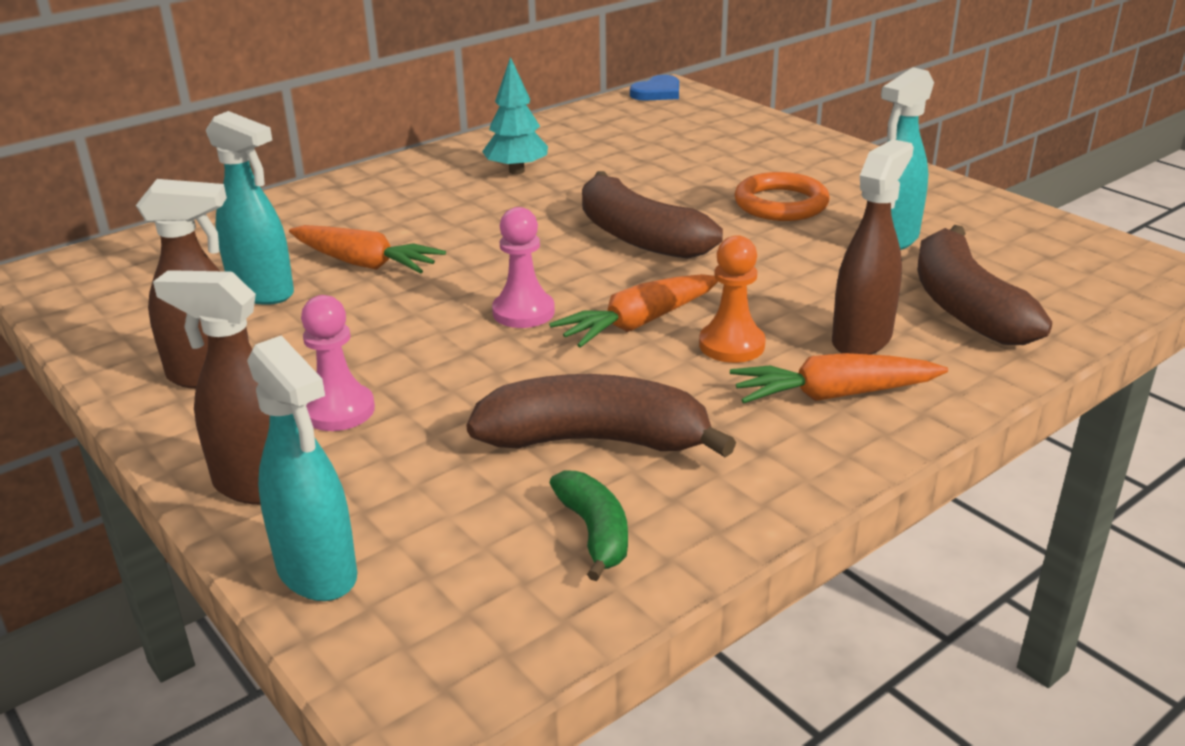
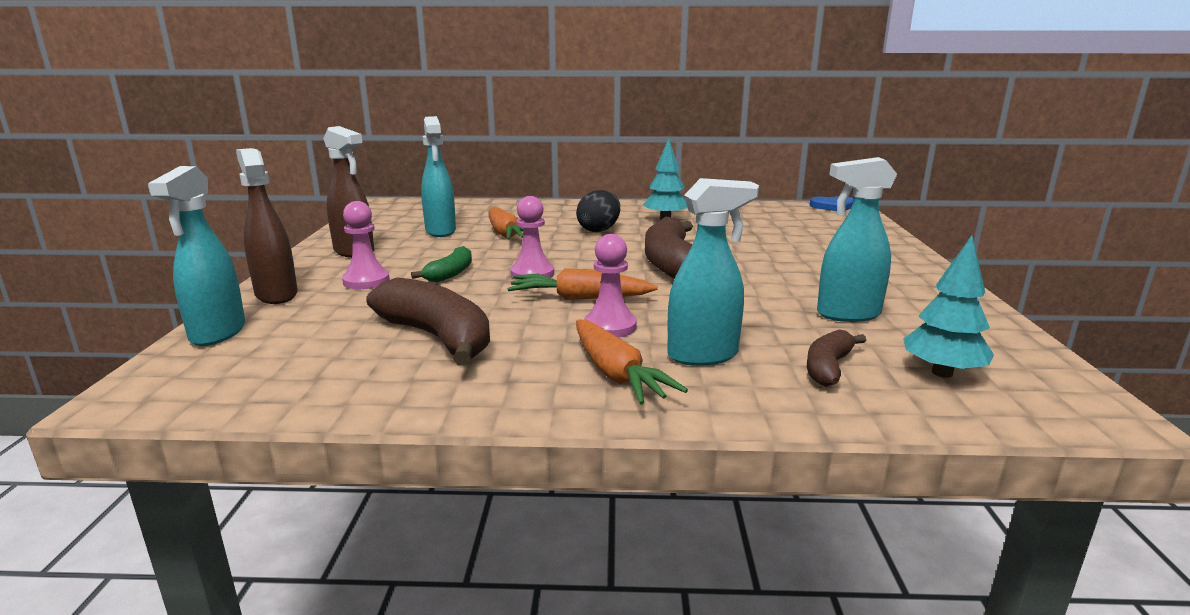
camera: 40 degrees right, 10 degrees down
(471, 215) = (599, 230): none -> black egg
(595, 532) = (343, 374): green banana -> green banana (450, 274)
(731, 345) = (610, 326): orange pawn -> pink pawn
(781, 204) = (802, 274): orange ring -> none
(833, 395) = (616, 374): orange carrot -> orange carrot turned 150 degrees counterclockwise
(862, 339) = (703, 355): brown spray bottle -> turquoise spray bottle
(964, 307) = (828, 368): brown banana -> brown banana, size x0.55
(1037, 275) = (942, 373): none -> turquoise tree

